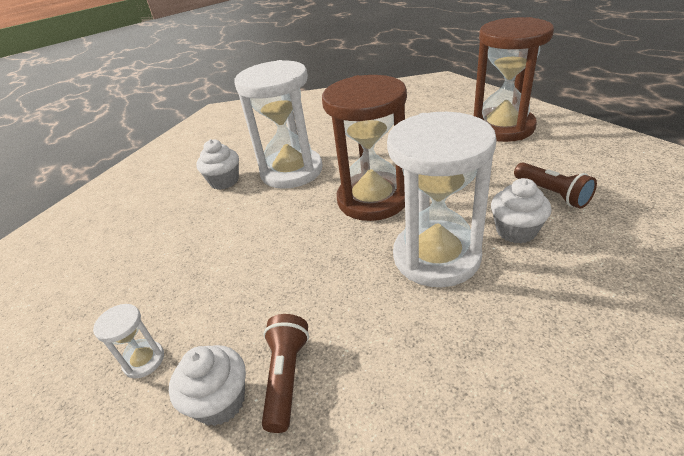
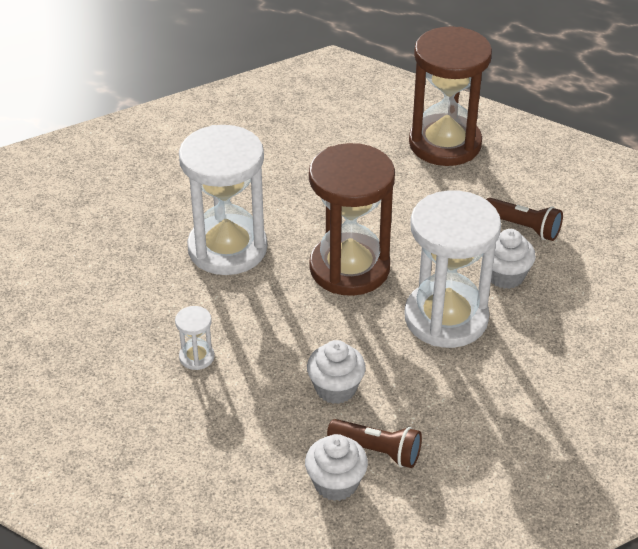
camera: 30 degrees left, 5 degrees up
(144, 360) = (239, 478): white hourglass -> white hourglass (196, 357)
(224, 181) = (149, 278): white cupcake -> white cupcake (335, 388)
(286, 377) = (377, 451): brown flashlight -> brown flashlight turned 135 degrees clockwise

